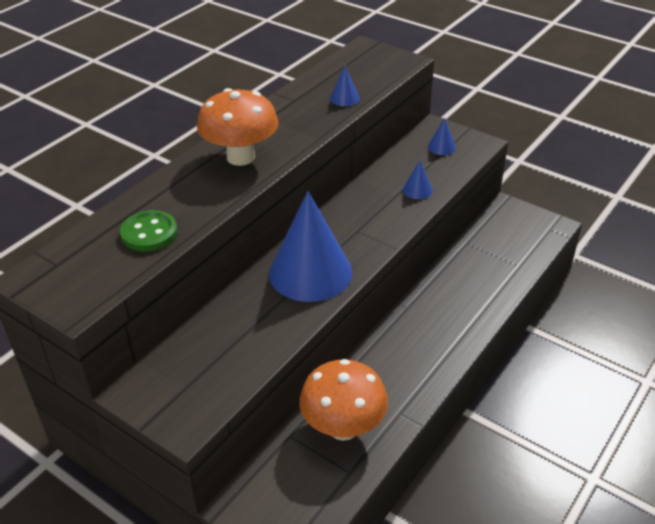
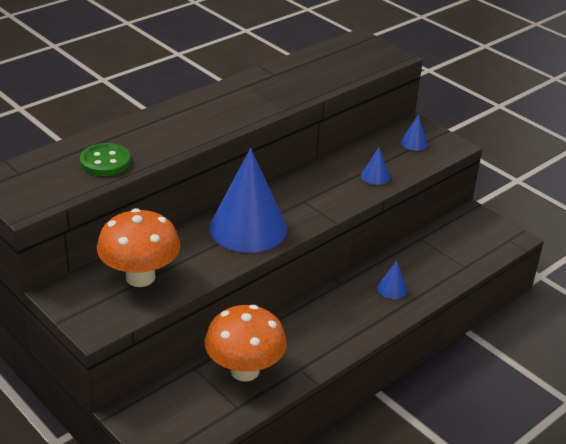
camera: 10 degrees right, 5 degrees down
(240, 157) = (207, 114): orange mushroom -> orange mushroom (140, 277)
(344, 98) = (322, 80): blue cone -> blue cone (392, 289)

